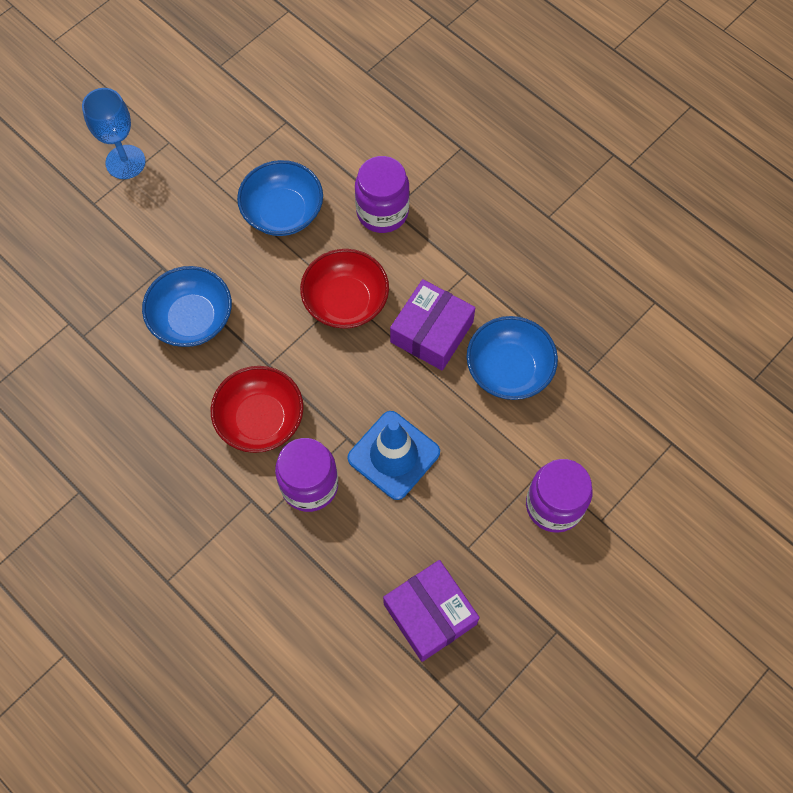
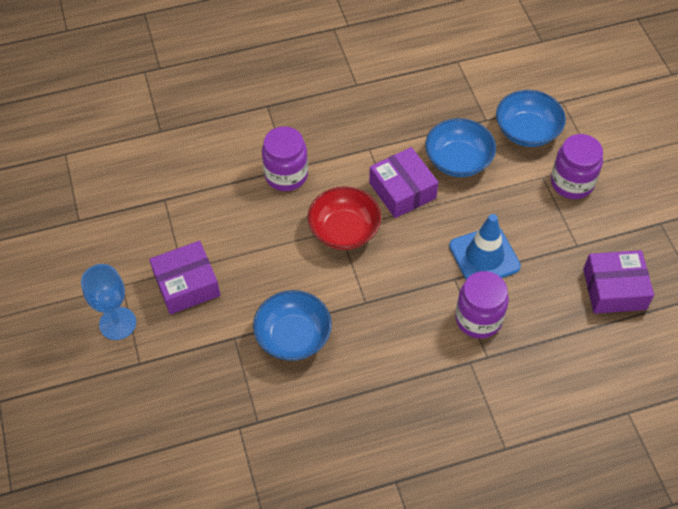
camera: 60 degrees left, 10 degrees down
(199, 195) = (187, 284): none -> purple box
(260, 419) = (407, 327): red bowl -> none
(283, 212) = (242, 236): blue bowl -> blue bowl (527, 131)

